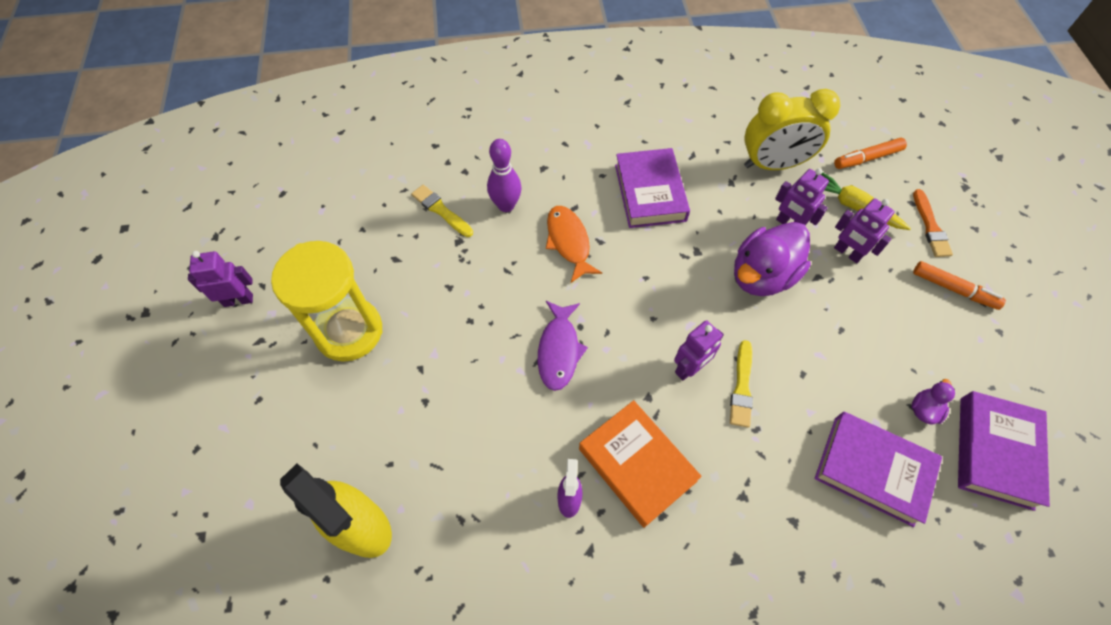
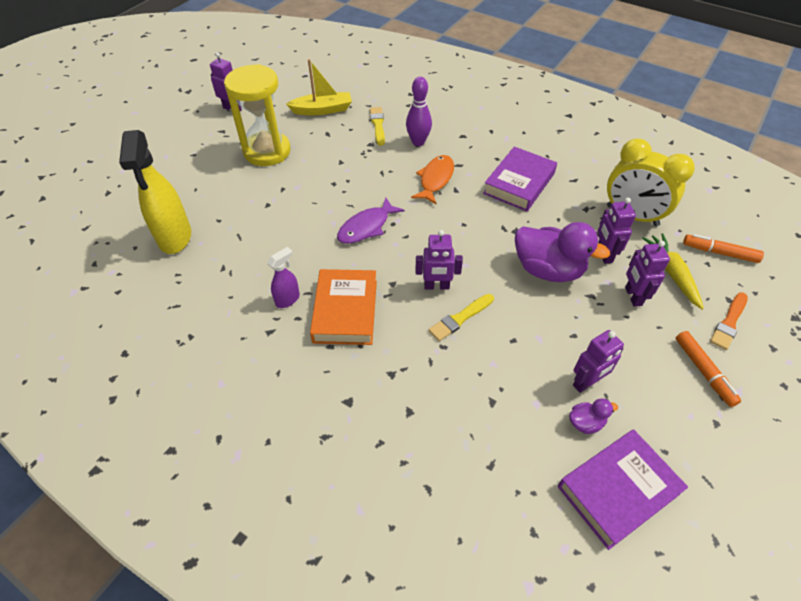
camera: 40 degrees right, 10 degrees down
(356, 230) = (322, 110): none -> yellow boat
(762, 275) = (548, 270): purple duck -> purple duck turned 150 degrees counterclockwise
(872, 470) = (500, 427): purple book -> none
(891, 370) = (586, 383): none -> purple robot

